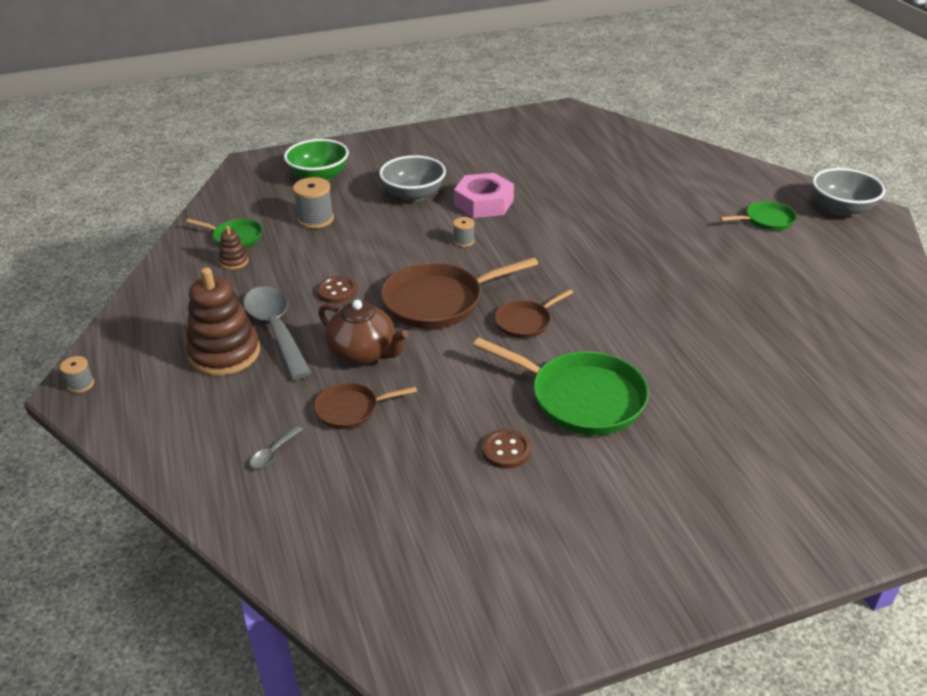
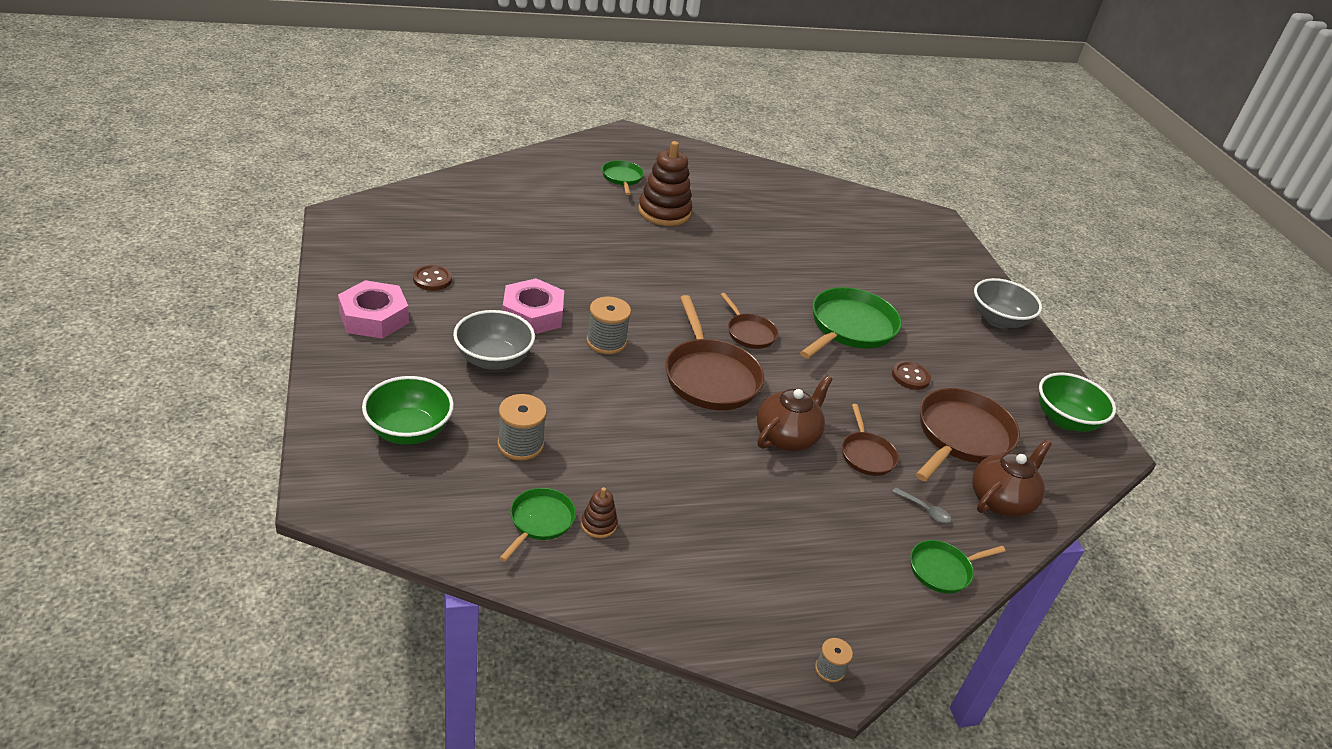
camera: 90 degrees left, 0 degrees up
(189, 463) = (943, 570): none -> green pan
(225, 353) = (780, 539): brown stacking toy -> brown stacking toy (664, 212)
(276, 330) = (743, 496): grey spoon -> none
(297, 522) = (1001, 500): none -> brown teapot
(337, 291) = (680, 443): brown button -> brown button (432, 279)
(405, 493) = (961, 436): none -> brown pan
(441, 144) = (374, 317): none -> pink nut
(463, 241) = (606, 342): grey spool -> grey spool, size x1.77
(478, 617) = (1065, 420): none -> green bowl
(841, 209) = (616, 143): grey bowl -> grey bowl (998, 320)

